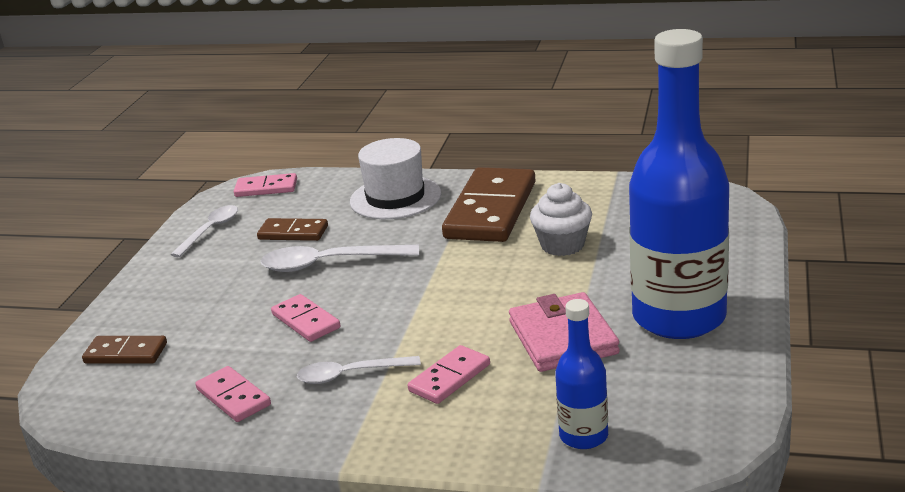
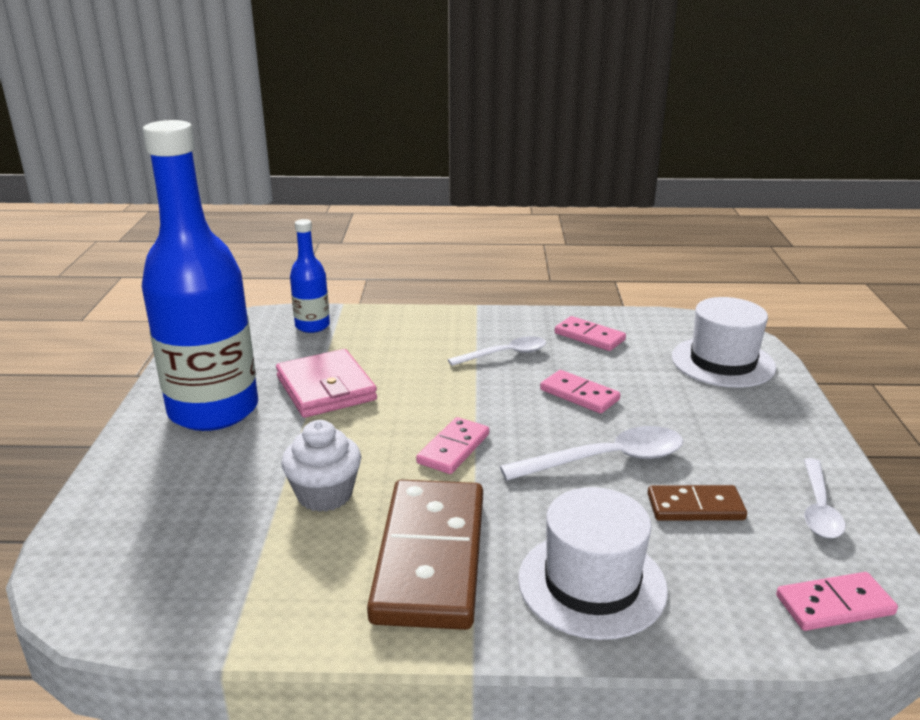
camera: 165 degrees right, 0 degrees up
(125, 353) = (722, 362): brown domino -> white hat
(450, 378) = (420, 355): pink domino -> pink domino (453, 448)

